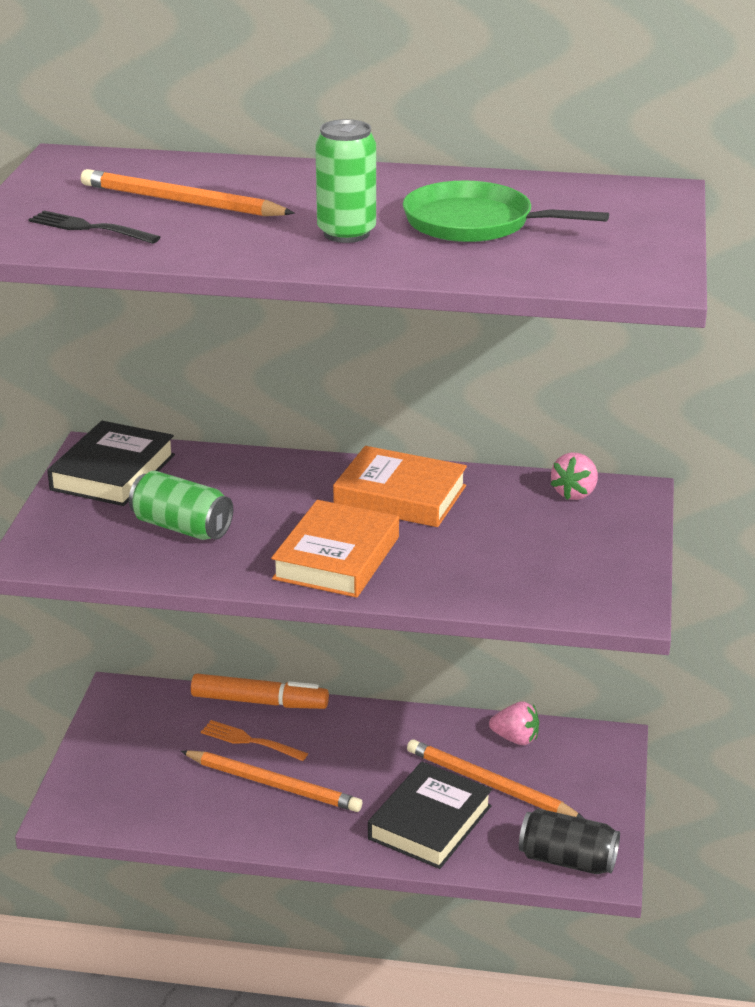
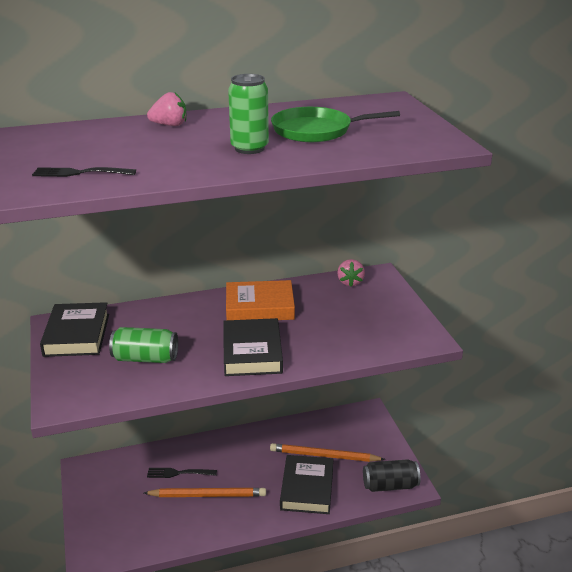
camera: 25 degrees left, 0 degrees up
(181, 202) = (125, 147): orange pencil -> none
(251, 741) = (179, 473): orange fork -> black fork
(259, 702) = (170, 447): orange marker -> none
(336, 558) = (252, 352): orange book -> black book
(515, 739) = (321, 425): pink strawberry -> pink strawberry (170, 125)

